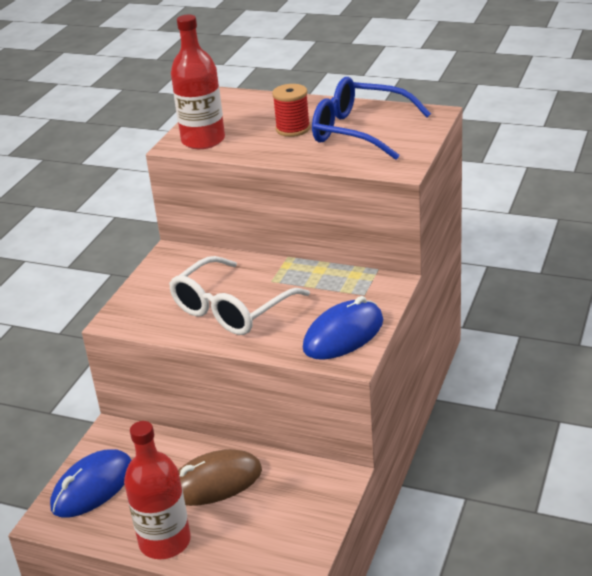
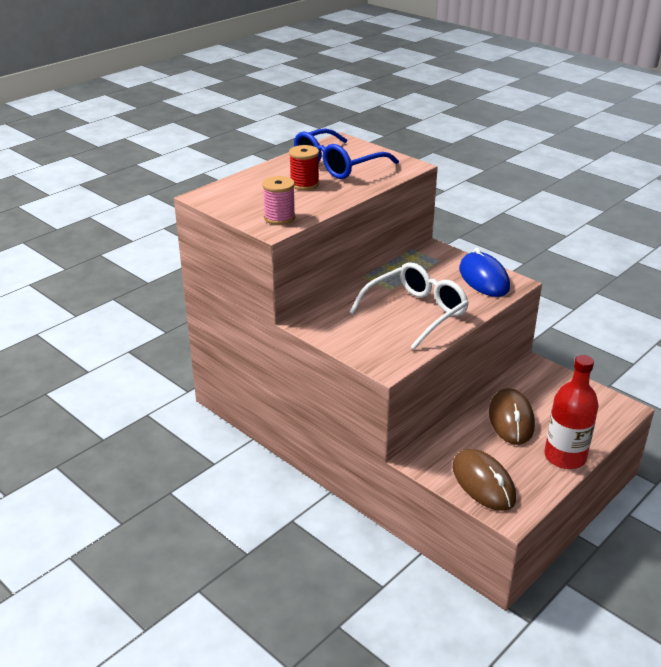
camera: 70 degrees left, 0 degrees up
(92, 487) = (483, 483): blue mouse -> brown mouse
(203, 140) = (279, 218): red bottle -> pink spool
(231, 309) = (416, 313): white glasses -> white glasses turned 105 degrees counterclockwise

